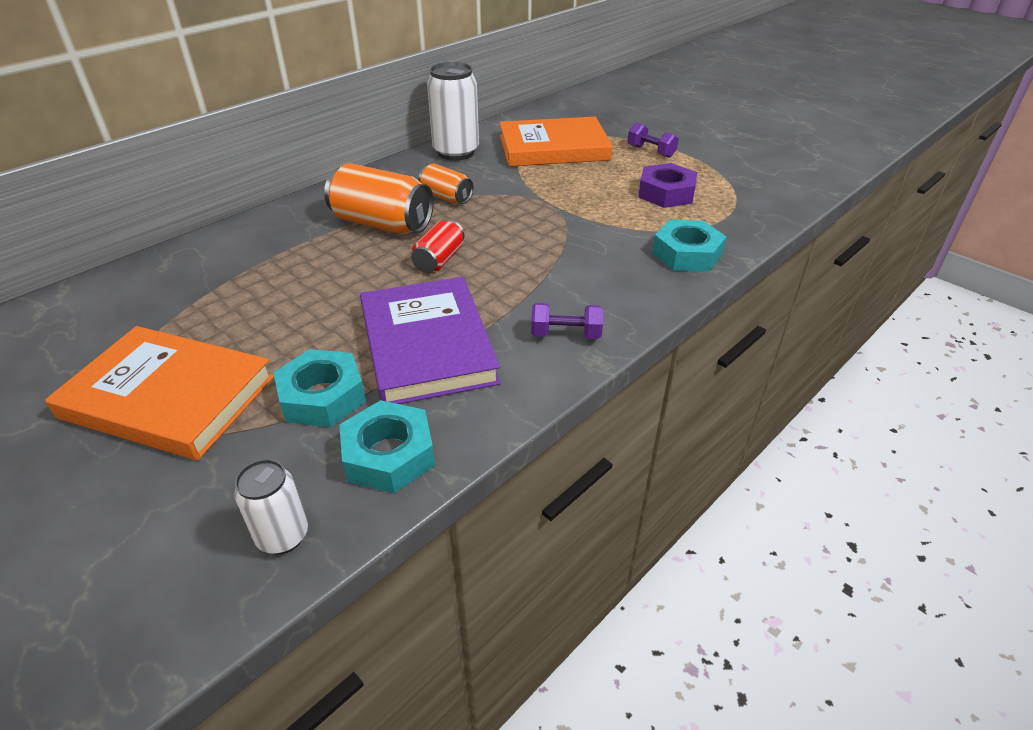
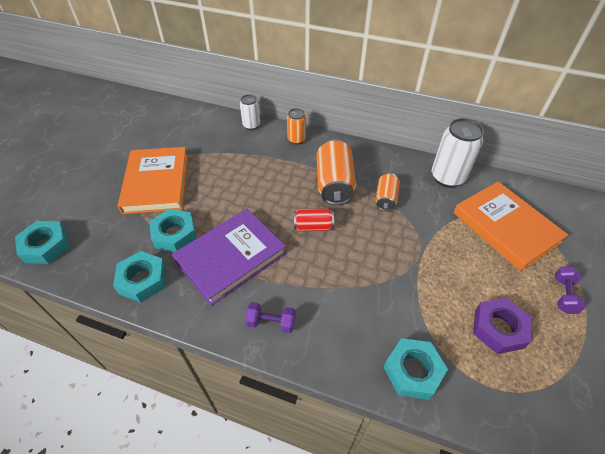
camera: 65 degrees right, 10 degrees up
(158, 607) = (46, 246): none -> turquoise nut
(259, 228) = (296, 140): none -> orange can
(283, 536) = (86, 265): white can -> white can (251, 125)
(566, 334) = (271, 322): purple dumbbell -> purple dumbbell turned 60 degrees counterclockwise

